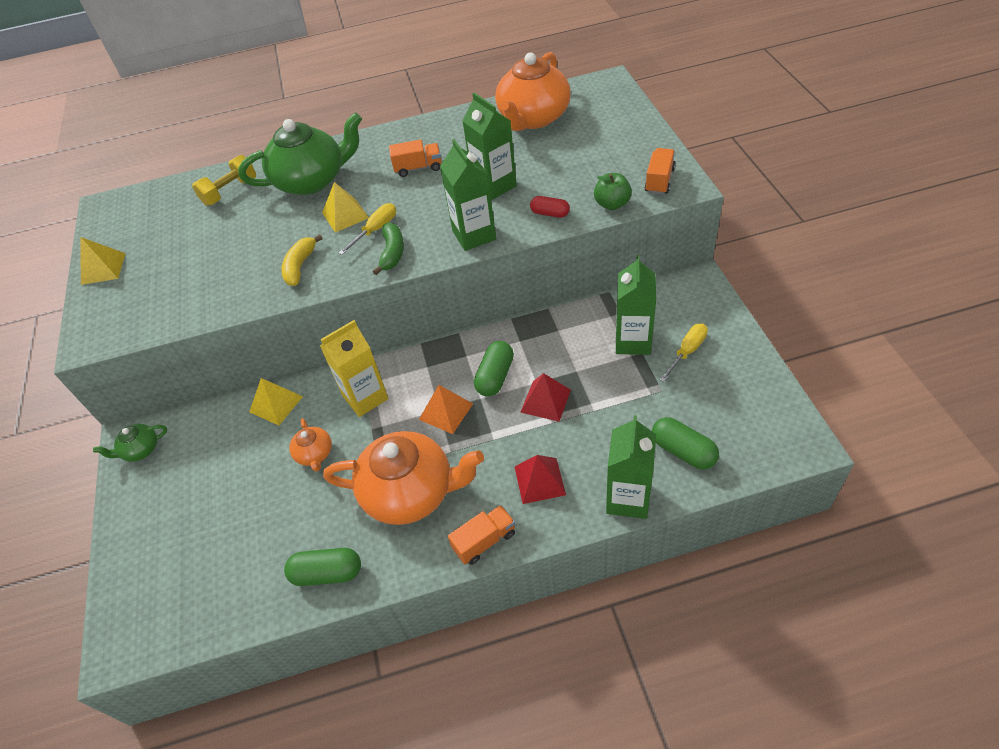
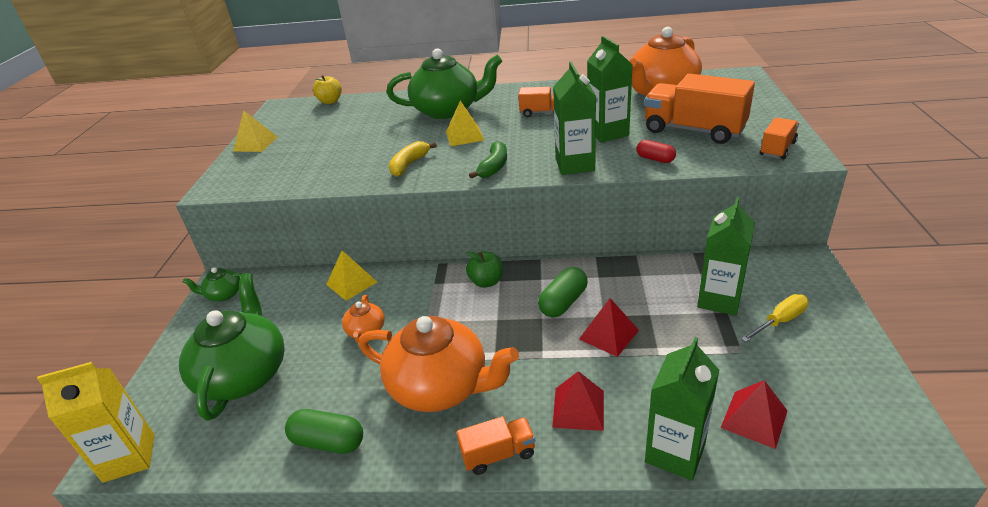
camera: 15 degrees right, 15 degrees down
(164, 188) = (330, 101): none -> yellow apple
(211, 531) = (244, 374): none -> green teapot
(230, 192) = (379, 109): yellow dumbbell -> none
(365, 397) = (432, 294): yellow carton -> yellow carton (129, 458)
(375, 230) = (486, 149): yellow screwdriver -> none
(446, 411) = (503, 322): orange pyramid -> none
(577, 168) = (694, 130): none -> orange truck
(612, 204) = (721, 160): green apple -> green apple (486, 282)
(683, 451) = (754, 419): green capsule -> red pyramid

